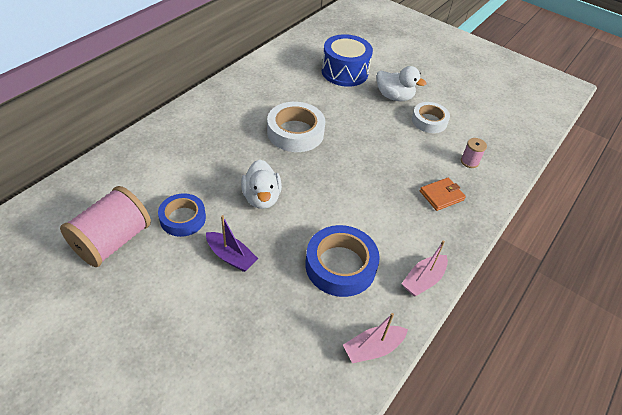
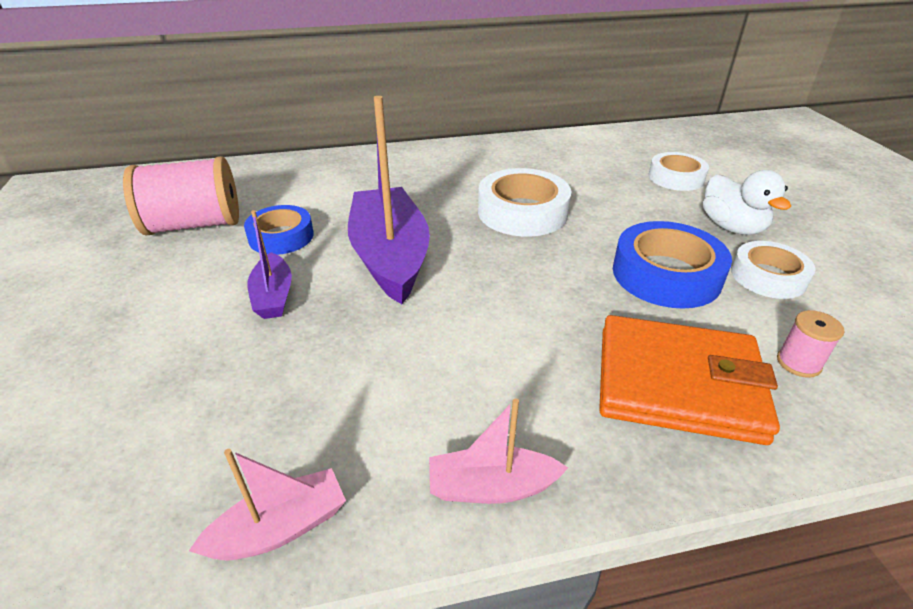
camera: 45 degrees right, 10 degrees down
(261, 198) = (390, 256): white duck -> purple boat
(340, 265) = (386, 383): blue tape -> blue tape (666, 274)
(344, 72) = (676, 178): blue drum -> white tape
(373, 348) = (280, 528): pink boat -> pink boat turned 135 degrees clockwise
(441, 195) = (678, 384): orange wallet -> orange wallet, size x2.01

